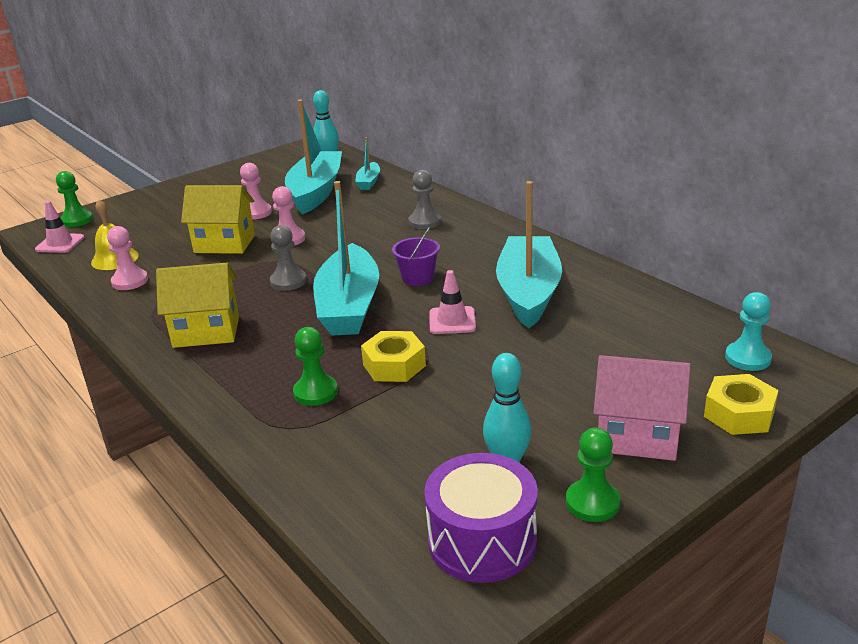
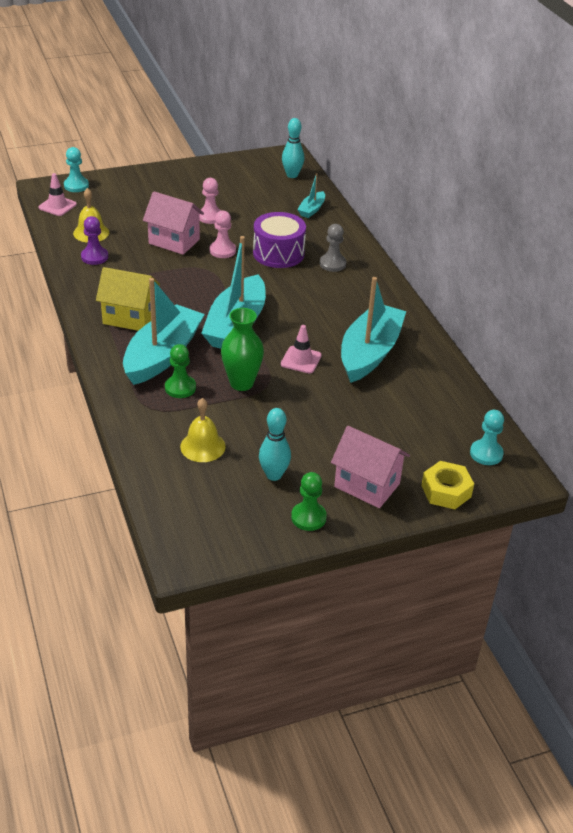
camera: 15 degrees right, 10 degrees up
(77, 220) = (76, 186): green pawn -> turquoise pawn
(130, 281) = (94, 257): pink pawn -> purple pawn
(224, 244) = (174, 241): yellow house -> pink house
(288, 281) = (204, 290): grey pawn -> none
(316, 192) = (265, 208): turquoise boat -> turquoise boat (162, 355)
(387, 454) = (202, 446): none -> yellow bell
(394, 365) = (241, 383): yellow nut -> green vase
(418, 278) = (297, 315): purple bucket -> none
(482, 540) = (228, 518): purple drum -> purple drum (278, 253)

